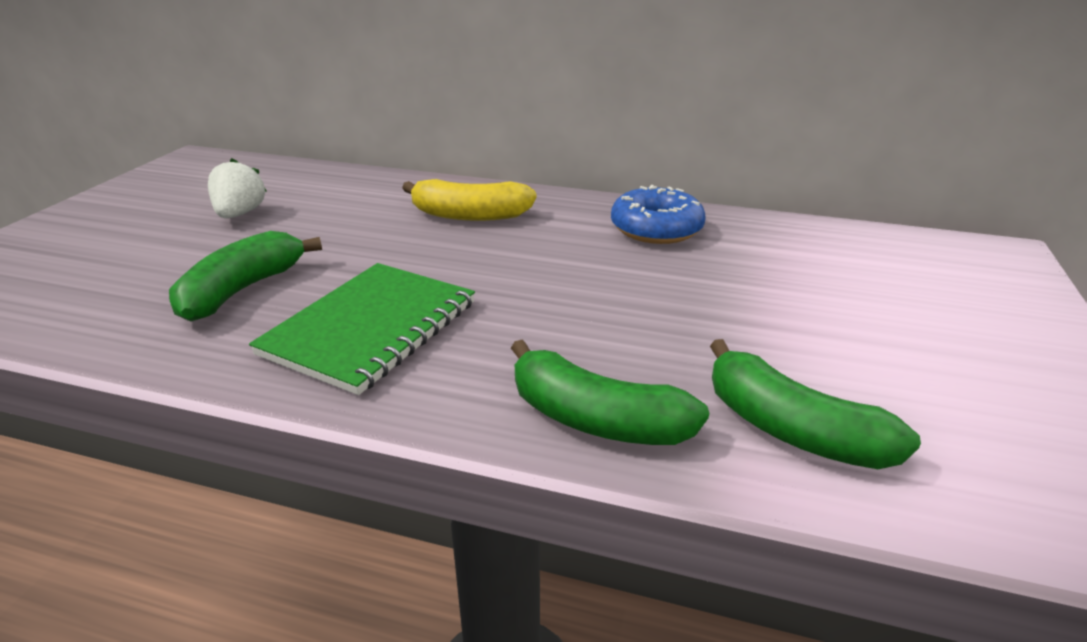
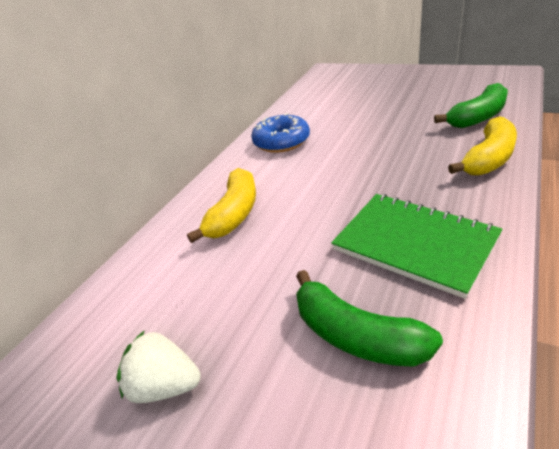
camera: 75 degrees left, 5 degrees up
(596, 419) = (488, 158): green banana -> yellow banana

